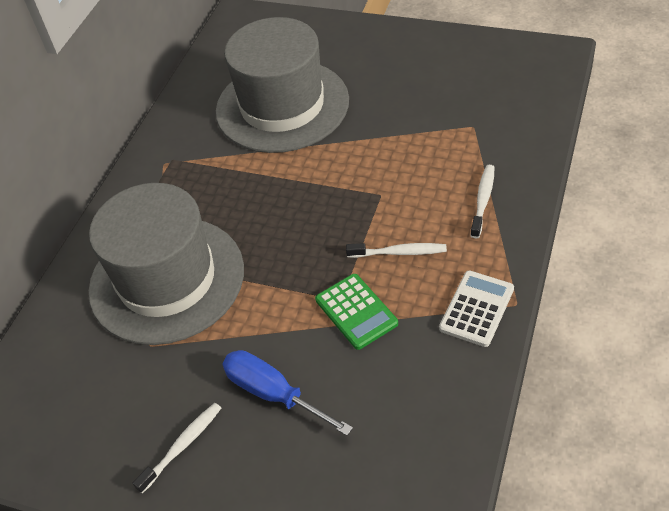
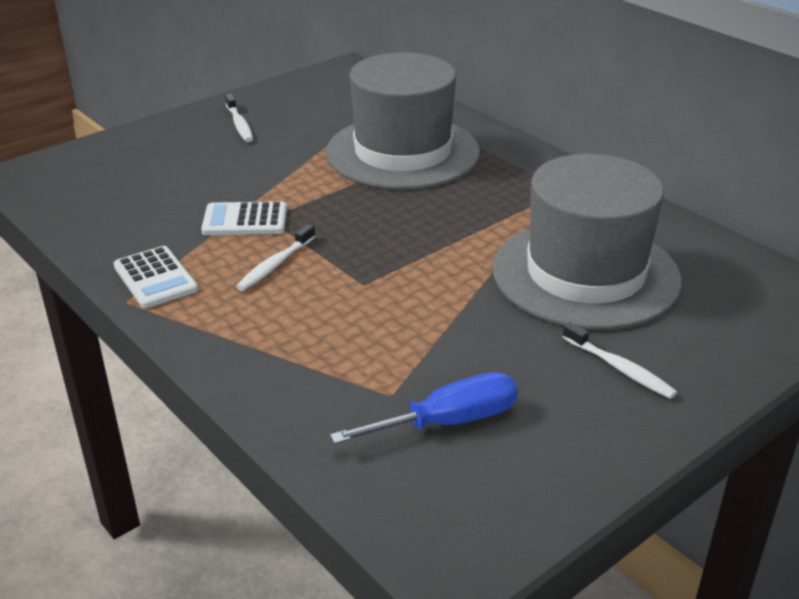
camera: 115 degrees right, 15 degrees down
(273, 393) = (227, 164): blue screwdriver -> blue screwdriver (448, 422)
(356, 312) = (245, 220): green calculator -> white calculator
(483, 200) = (268, 343): white toothbrush -> white toothbrush (620, 368)

